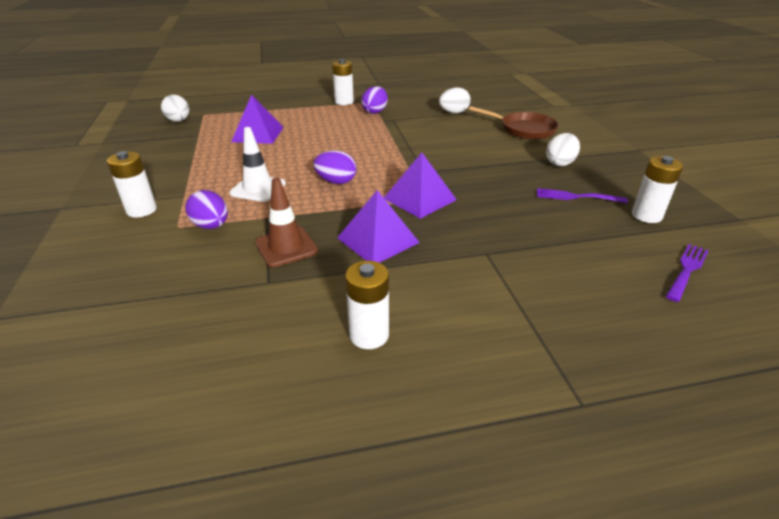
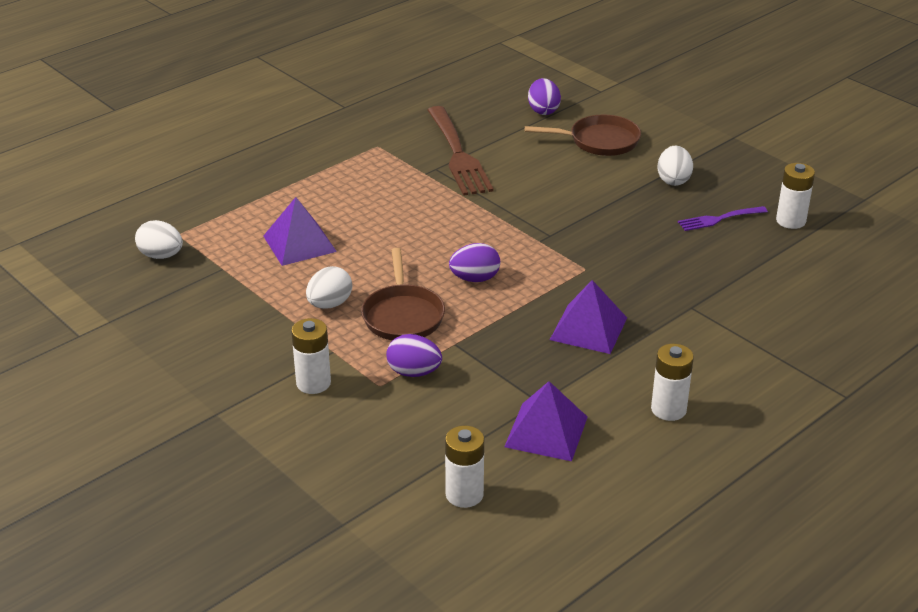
camera: 30 degrees left, 0 degrees up
(258, 188) = (403, 315): white traffic cone -> brown pan
(286, 247) = (515, 365): brown traffic cone -> none
(344, 102) = (341, 156): white battery -> white battery (464, 494)
(375, 111) = (401, 162): purple egg -> purple egg (543, 110)
(416, 115) = (457, 154): none -> brown fork
(420, 199) = (580, 270): purple pyramid -> purple pyramid (546, 431)
(453, 112) = (497, 136): white egg -> white egg (330, 304)
(687, 270) = (852, 267): purple fork -> none

